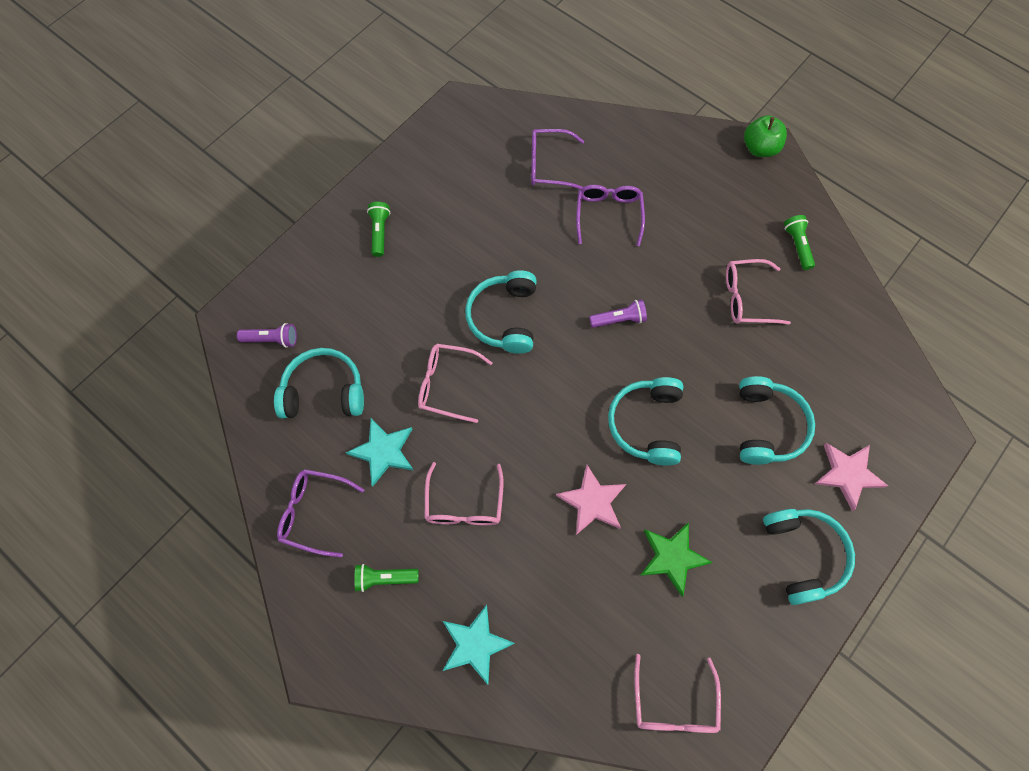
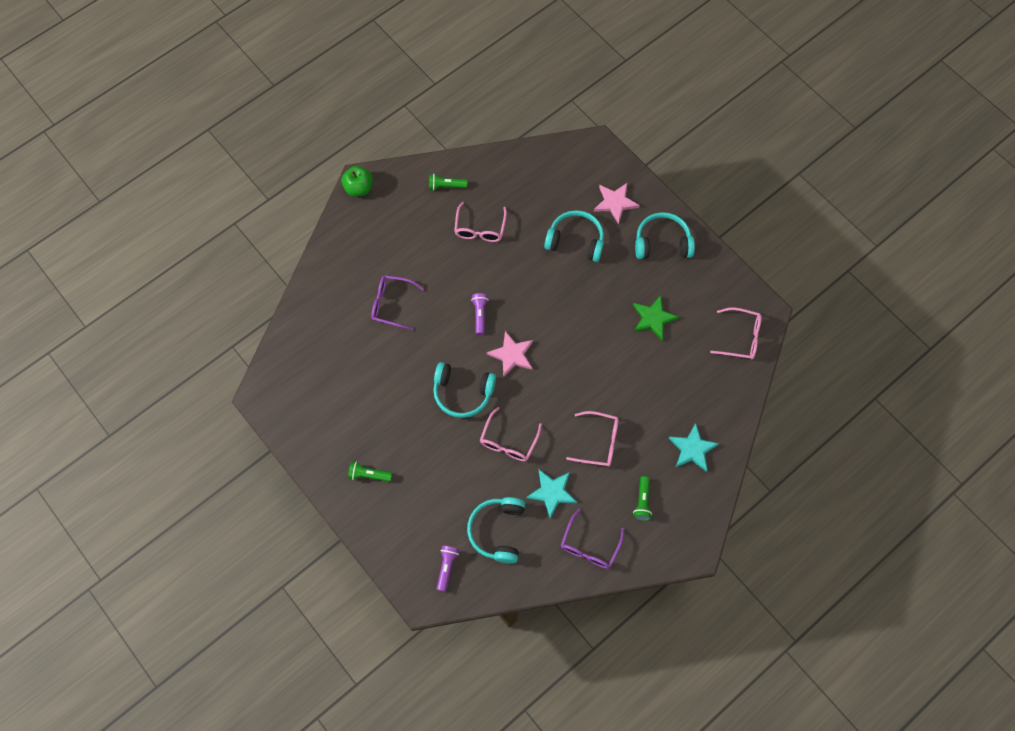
camera: 80 degrees left, 0 degrees up
(549, 165) = (337, 338): purple glasses -> none
(592, 501) = (609, 359): pink star -> pink star (512, 355)
(647, 424) = (561, 314): turquoise headphones -> none

